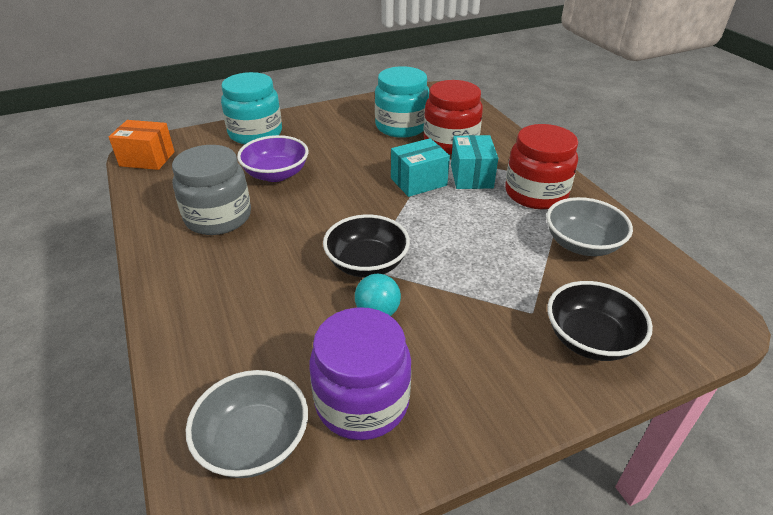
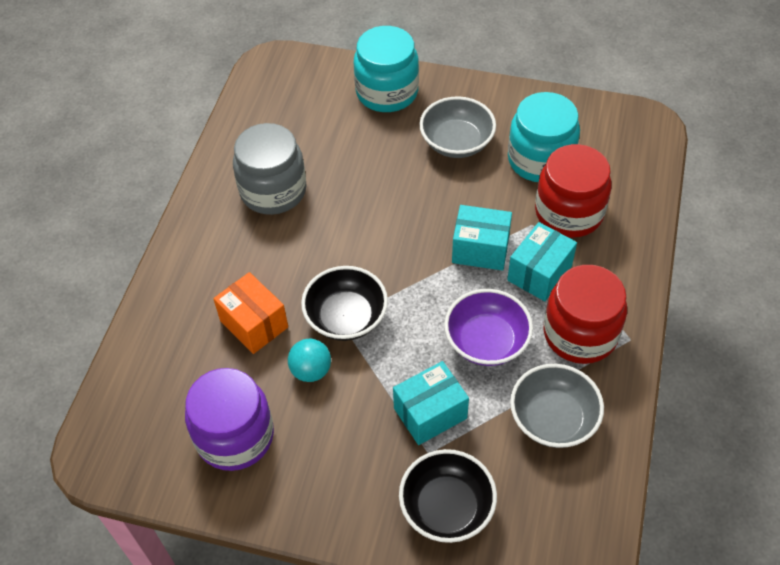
camera: 40 degrees right, 15 degrees up
(147, 159) = (268, 79): orange box -> orange box (254, 324)
(254, 441) = (149, 417): grey bowl -> grey bowl (456, 142)
(276, 174) = (360, 163): purple bowl -> purple bowl (486, 341)
(501, 287) = (430, 413): none -> turquoise box

